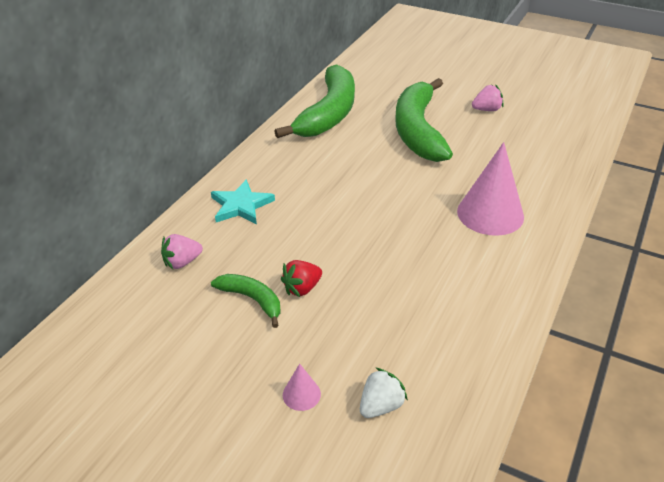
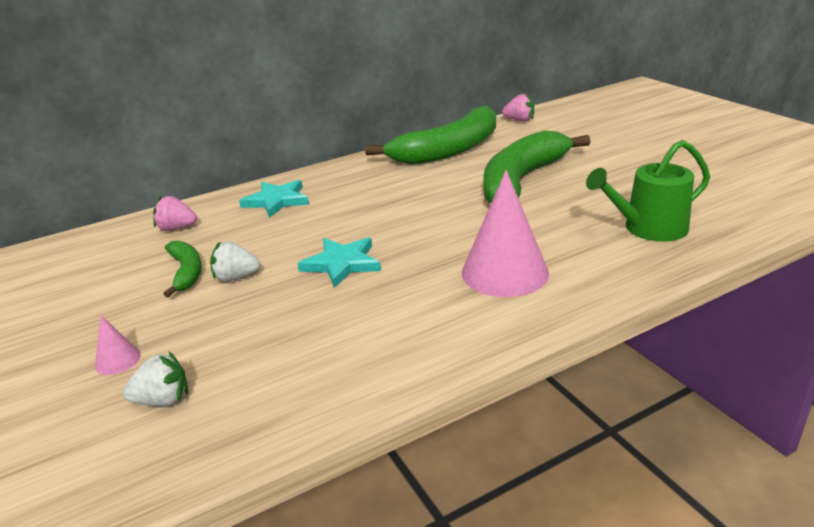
camera: 35 degrees right, 10 degrees down
(302, 288) = (236, 277): red strawberry -> white strawberry
(371, 246) = (342, 264): none -> turquoise star
(486, 110) = (627, 179): pink strawberry -> pink strawberry (519, 120)
(539, 149) = (649, 228): none -> green watering can

